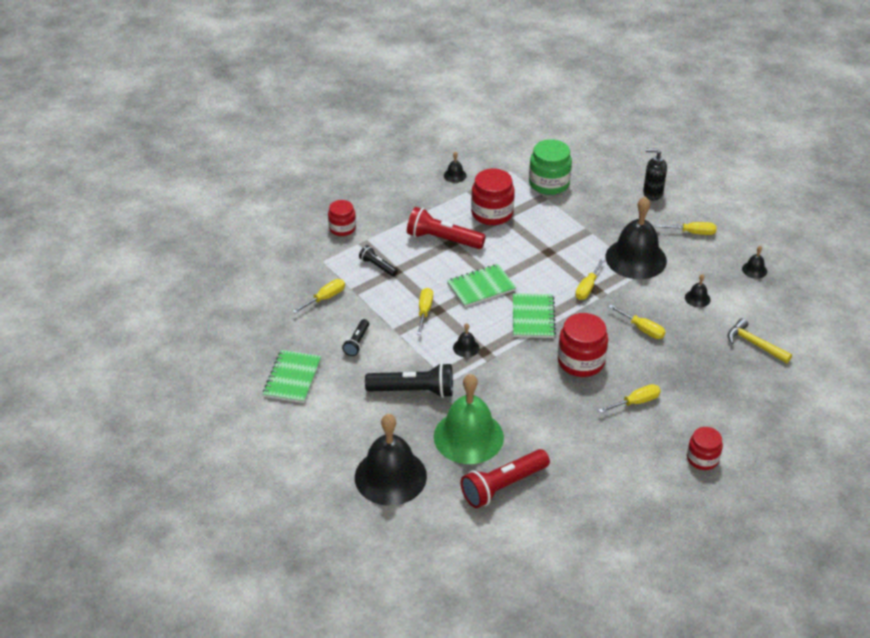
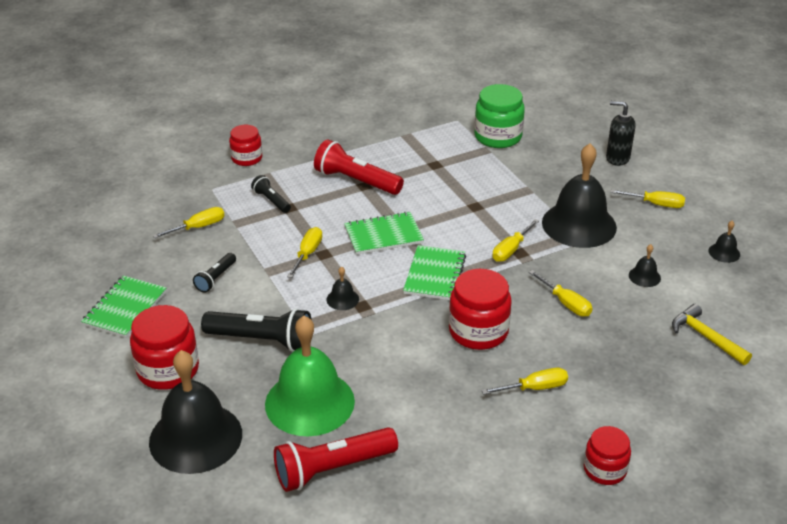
camera: 10 degrees right, 5 degrees down
(455, 175) = (392, 118): black bell -> none
(492, 213) = (422, 160): red jar -> red jar (168, 370)

